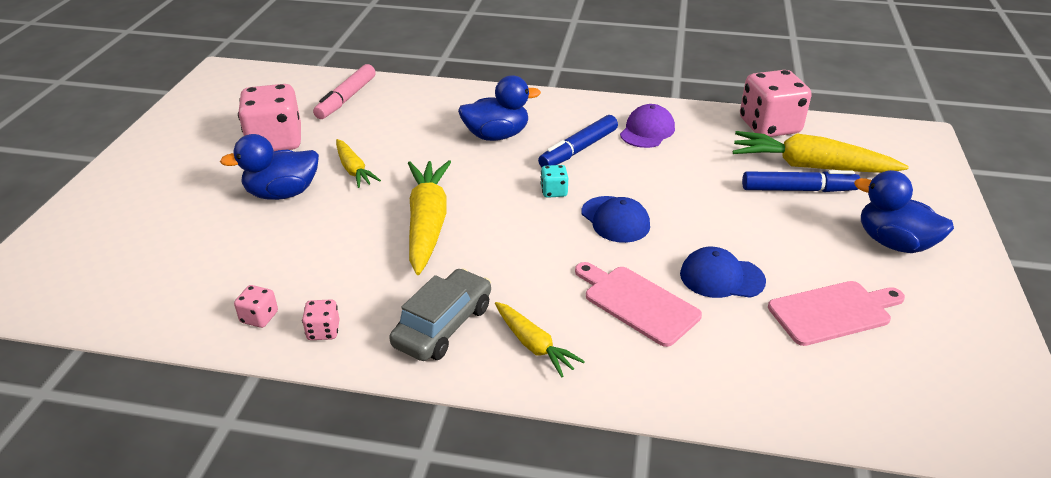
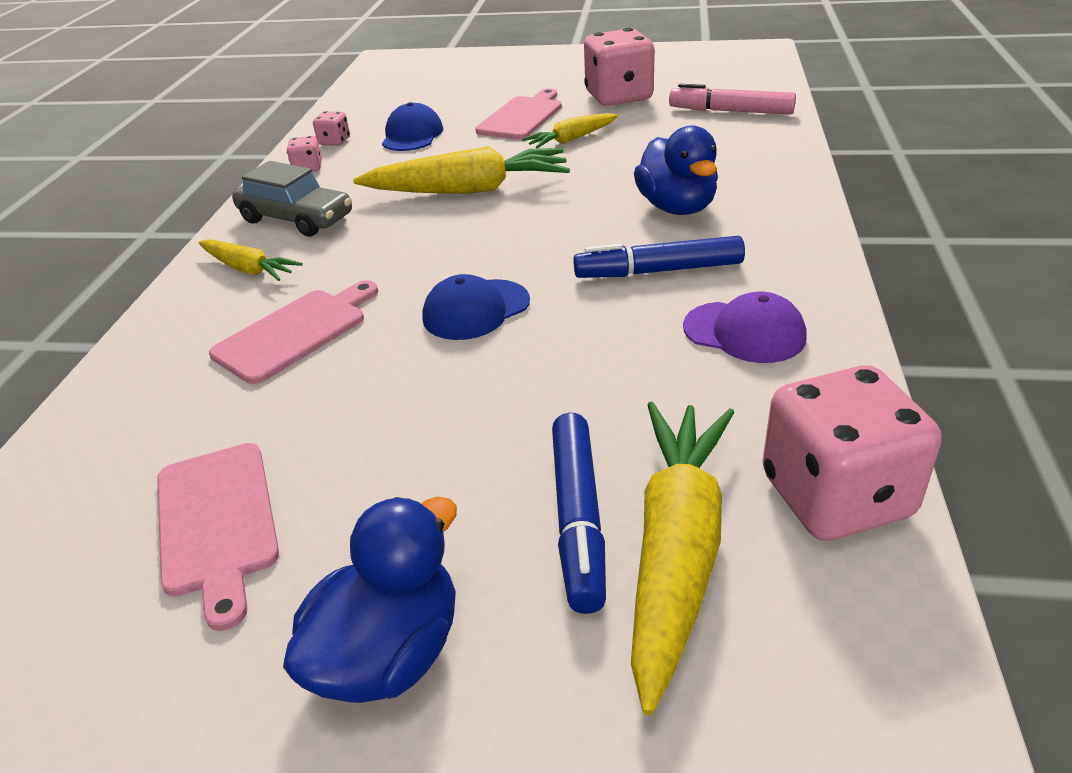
camera: 90 degrees right, 0 degrees up
(282, 193) = (522, 117): blue duck -> pink cutting board
(534, 345) = (249, 269): yellow carrot -> yellow carrot turned 105 degrees counterclockwise
(554, 191) = (541, 259): turquoise dice -> none
(578, 150) = (658, 271): blue marker -> blue marker turned 45 degrees counterclockwise
(721, 277) = (329, 405): blue cap -> blue cap (412, 135)

